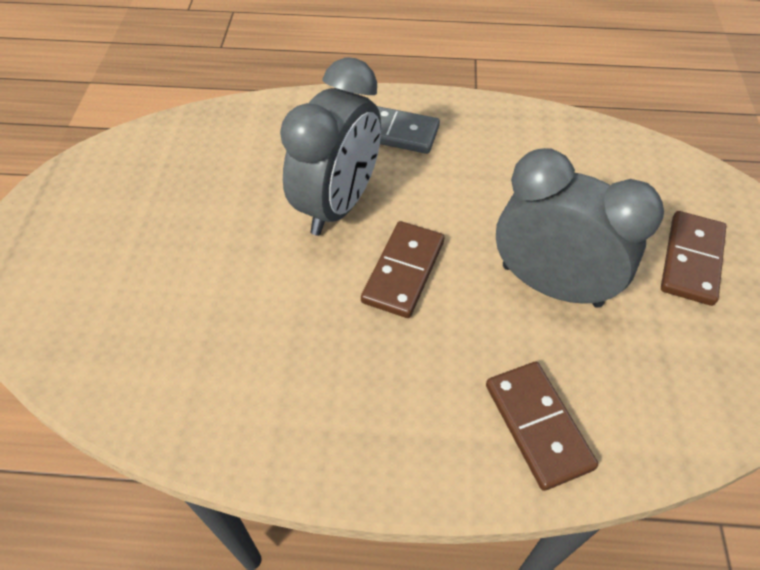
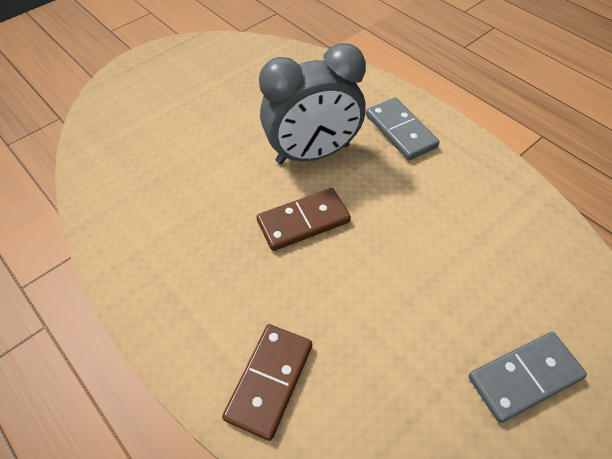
camera: 45 degrees right, 0 degrees up
(551, 285) = (389, 305): grey clock -> none
(691, 260) = (524, 377): brown domino -> grey domino

